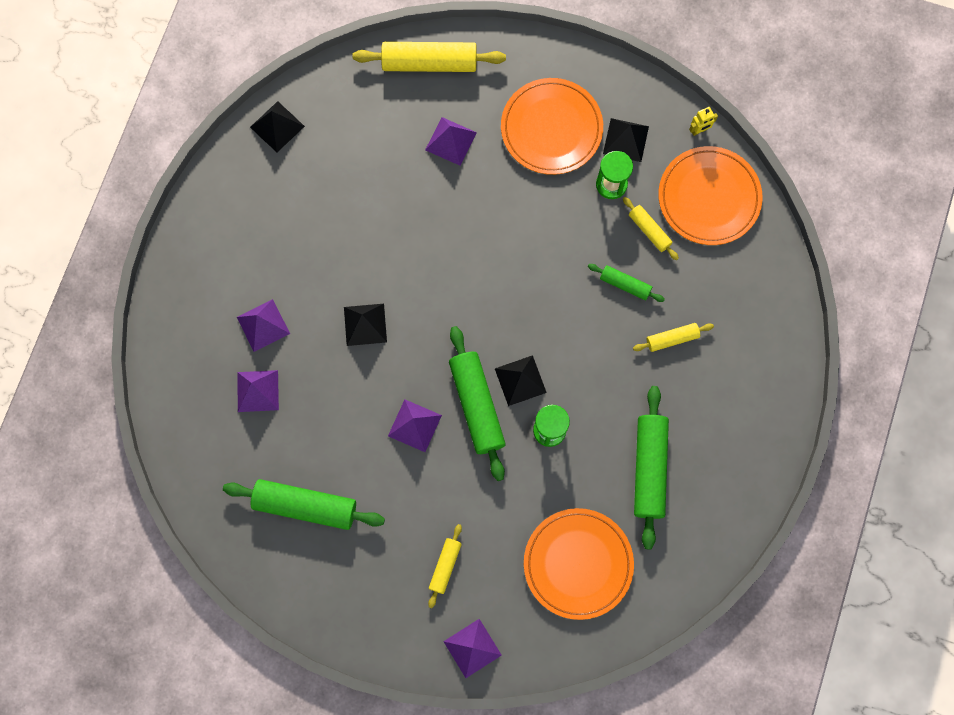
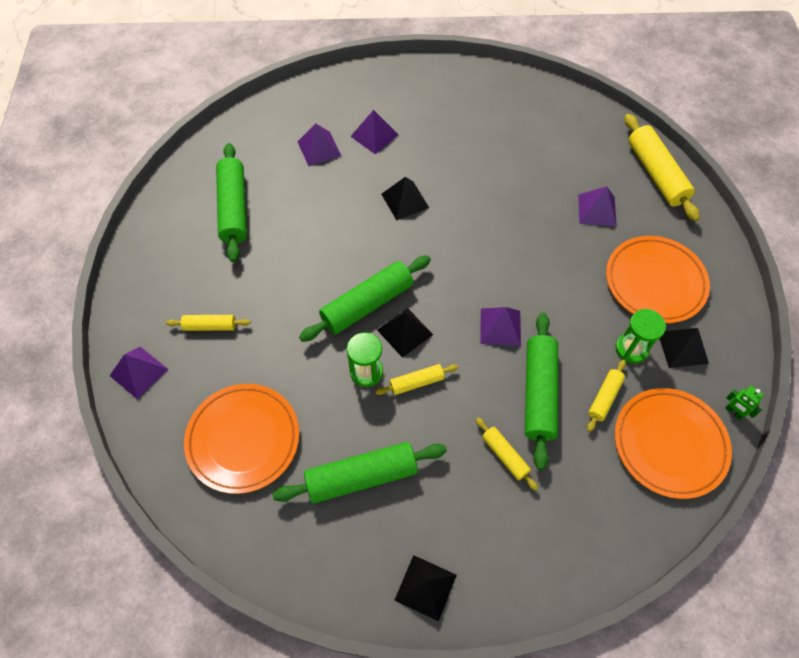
camera: 70 degrees right, 15 degrees down
(277, 126) = (540, 94): black pyramid -> black pyramid (425, 587)
(415, 425) = (331, 263): purple pyramid -> purple pyramid (500, 327)
(576, 388) = (416, 382): none -> yellow rolling pin
(625, 284) = (539, 393): green rolling pin -> green rolling pin, size x1.90
(699, 130) = (733, 412): yellow robot -> green robot

